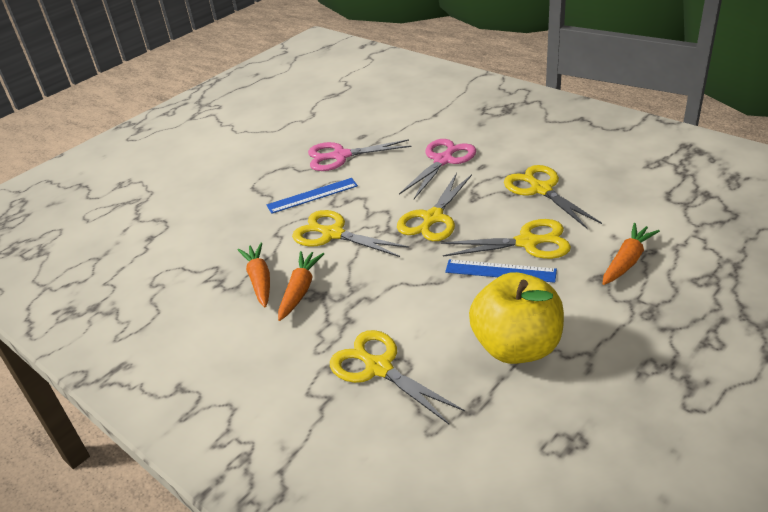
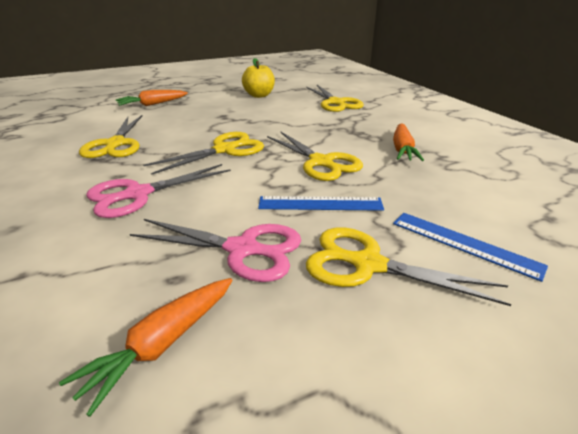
camera: 160 degrees left, 5 degrees down
(300, 290) = (368, 137): orange carrot -> orange carrot (162, 344)
(500, 271) = (224, 116): blue ruler -> blue ruler (464, 243)
(516, 347) = (259, 95): yellow apple -> yellow apple, size x0.64
(527, 242) = (186, 122): yellow scissors -> yellow scissors (368, 264)

